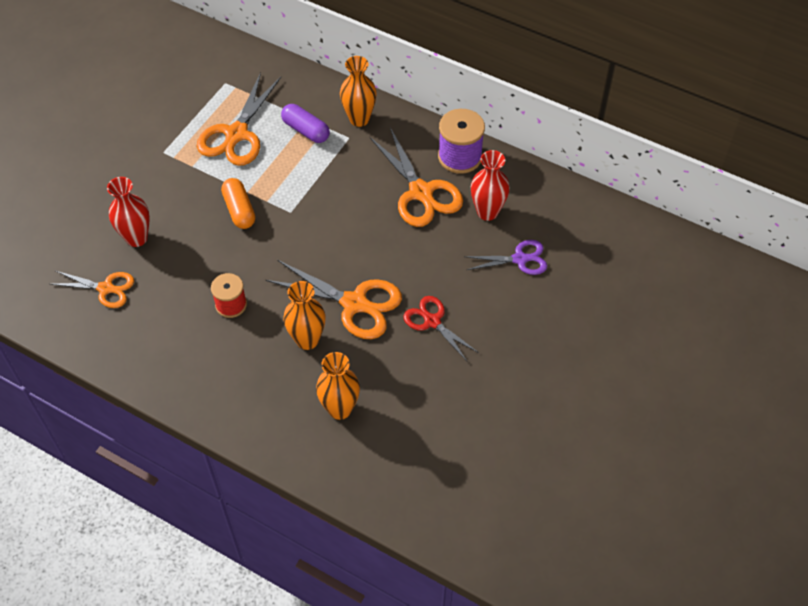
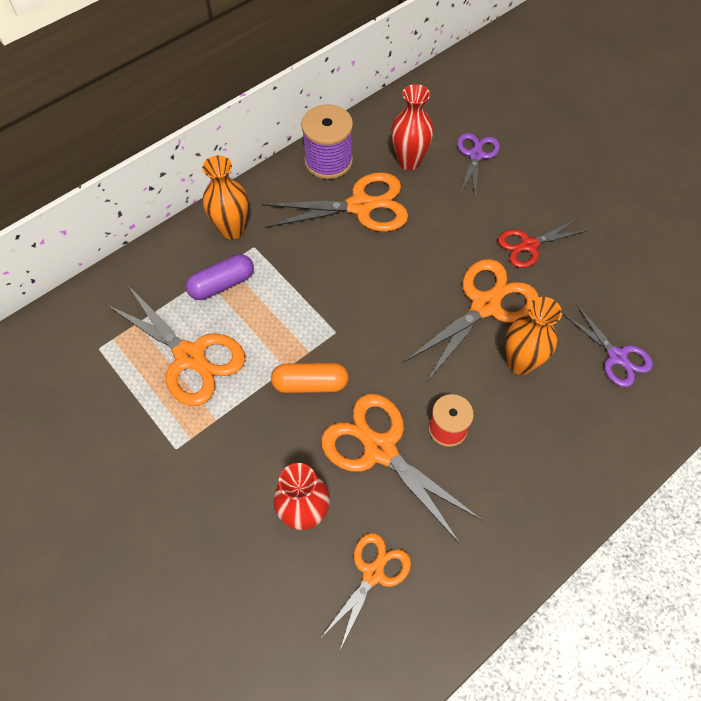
camera: 70 degrees left, 5 degrees up
(199, 267) = (380, 450): none -> orange scissors
(340, 409) = (616, 356): orange vase -> purple scissors

